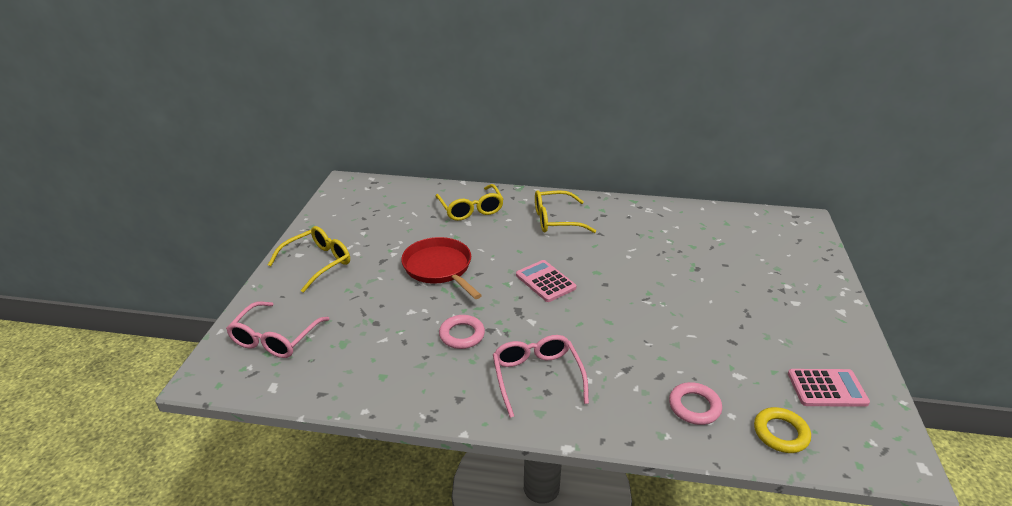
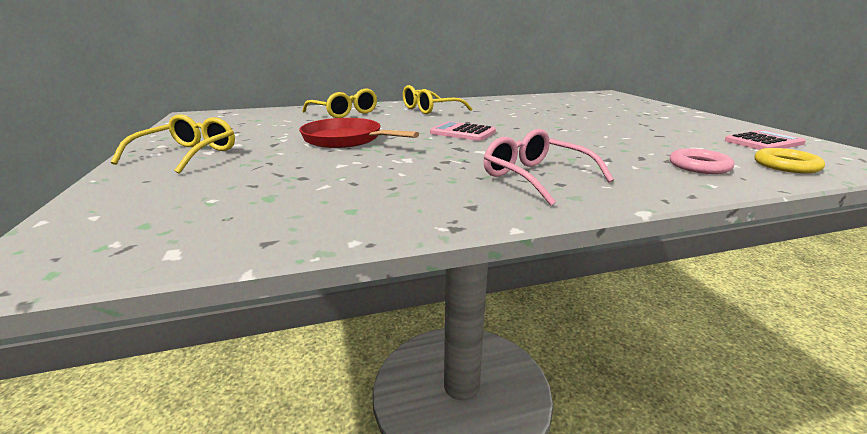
camera: 25 degrees left, 10 degrees down
(275, 338) = (152, 211): pink glasses -> none
(462, 335) = (419, 168): pink ring -> none

